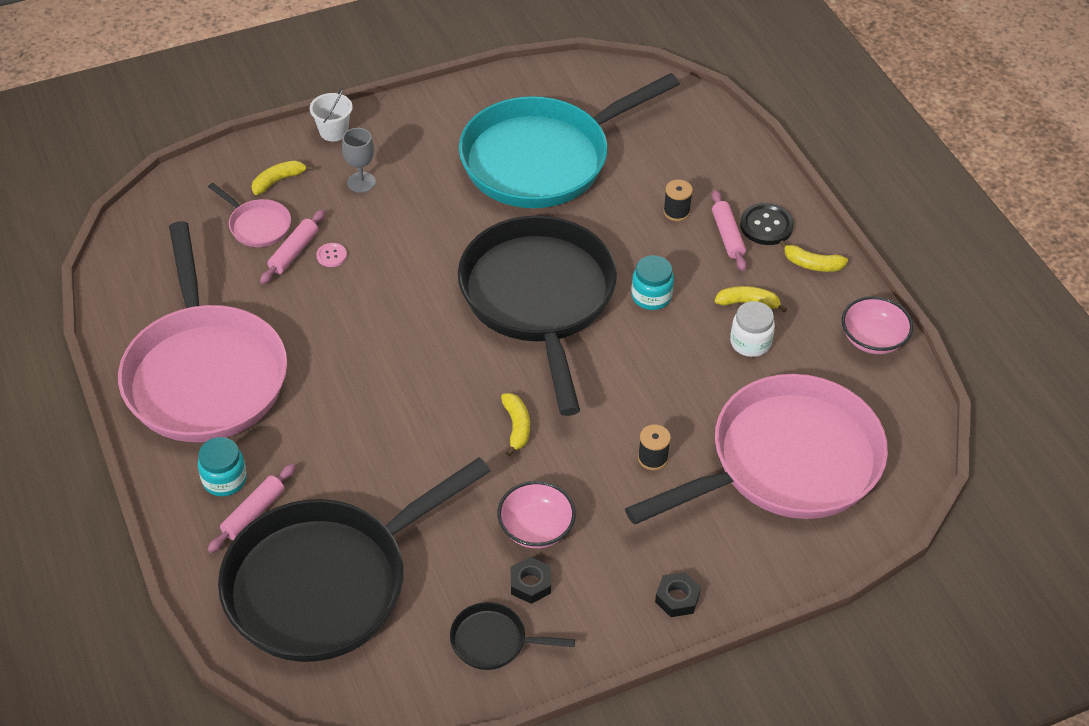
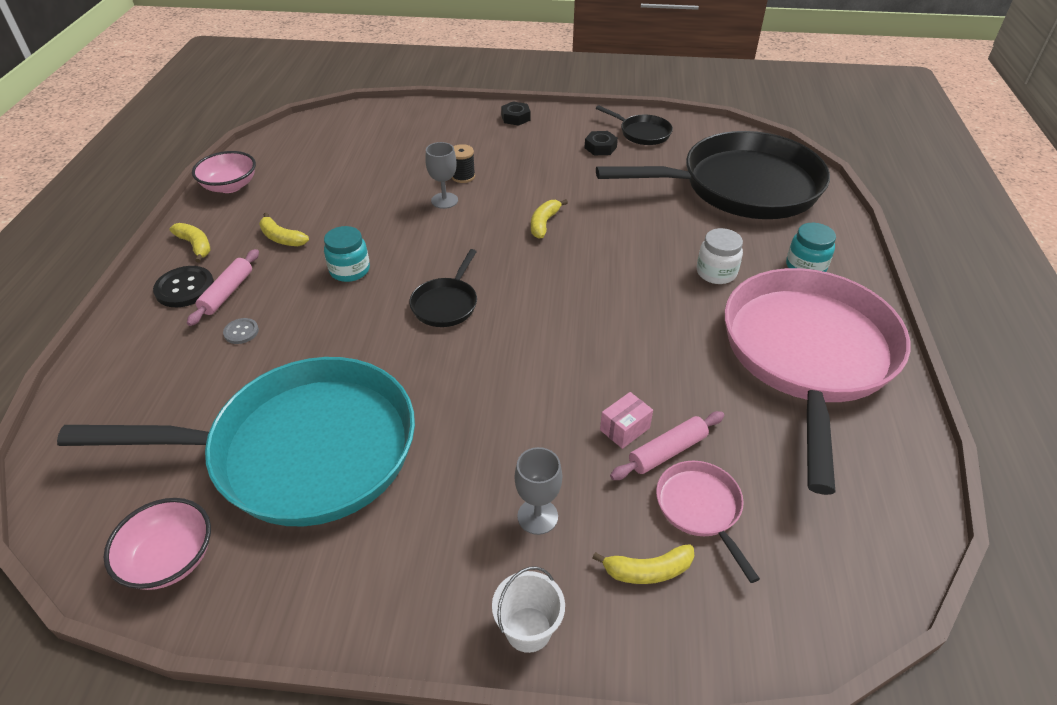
camera: 150 degrees left, 5 degrees down
(253, 513) = (785, 239): pink rolling pin -> none
(331, 256) = (625, 429): pink button -> pink box
(536, 528) = (576, 169): pink bowl -> pink bowl (170, 559)
(539, 299) = (446, 304): black pan -> black pan, size x0.40
(641, 414) = (444, 200): none -> grey goblet
(676, 212) = (241, 332): black spool -> grey button
(750, 342) = (315, 213): white jar -> white jar (716, 273)
(785, 462) = (380, 148): pink pan -> none

